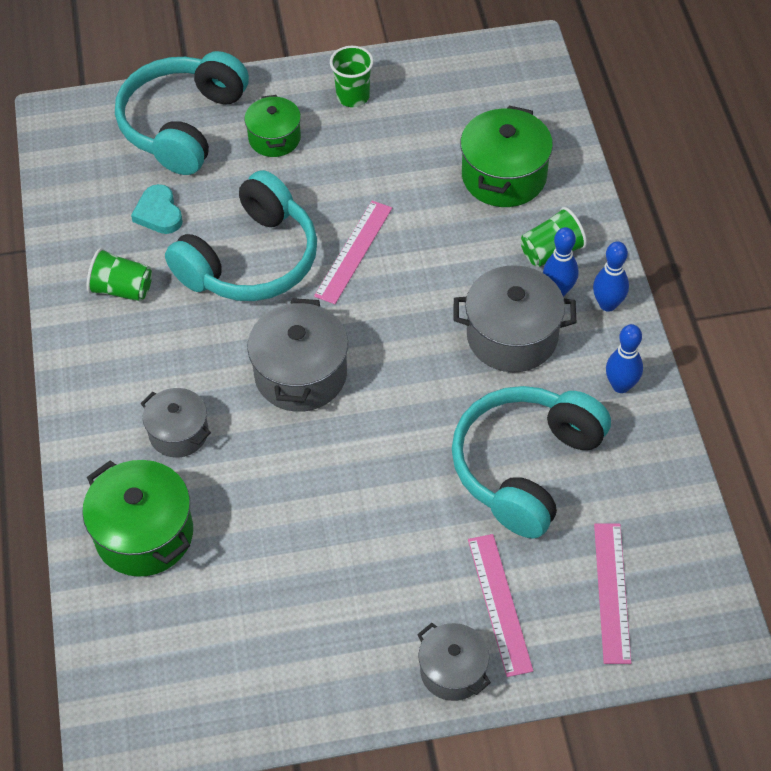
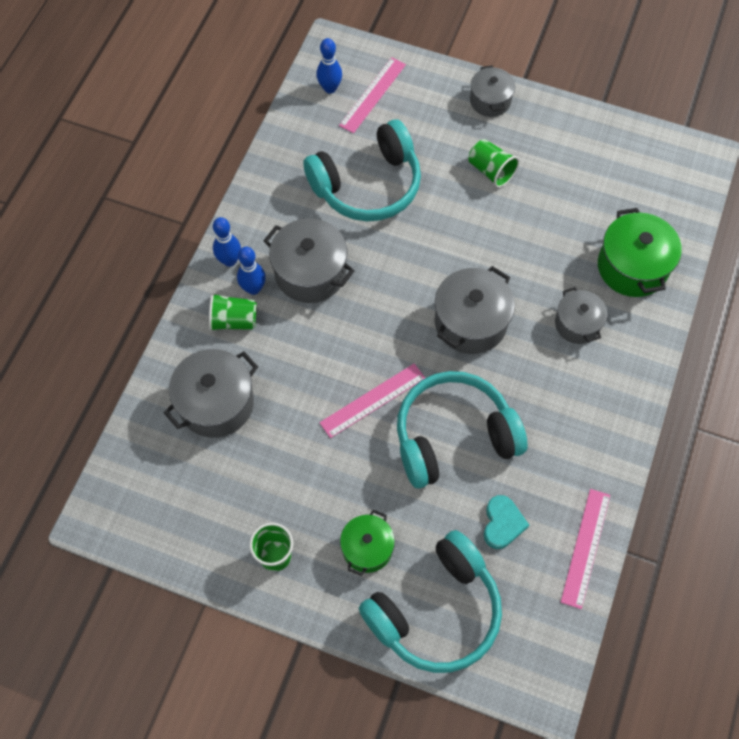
camera: 150 degrees left, 10 degrees up
(122, 289) = (565, 465): green cup -> green cup (491, 171)
(499, 604) = (440, 120): pink ruler -> pink ruler (586, 547)
(504, 176) = (216, 403): green pot -> grey pot
(621, 385) = (268, 203): blue bowling pin -> blue bowling pin (330, 88)

